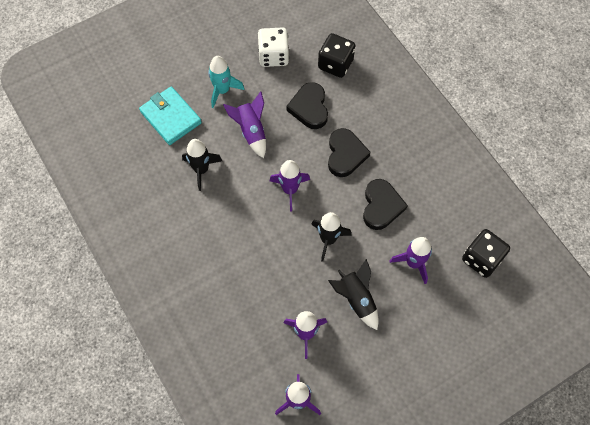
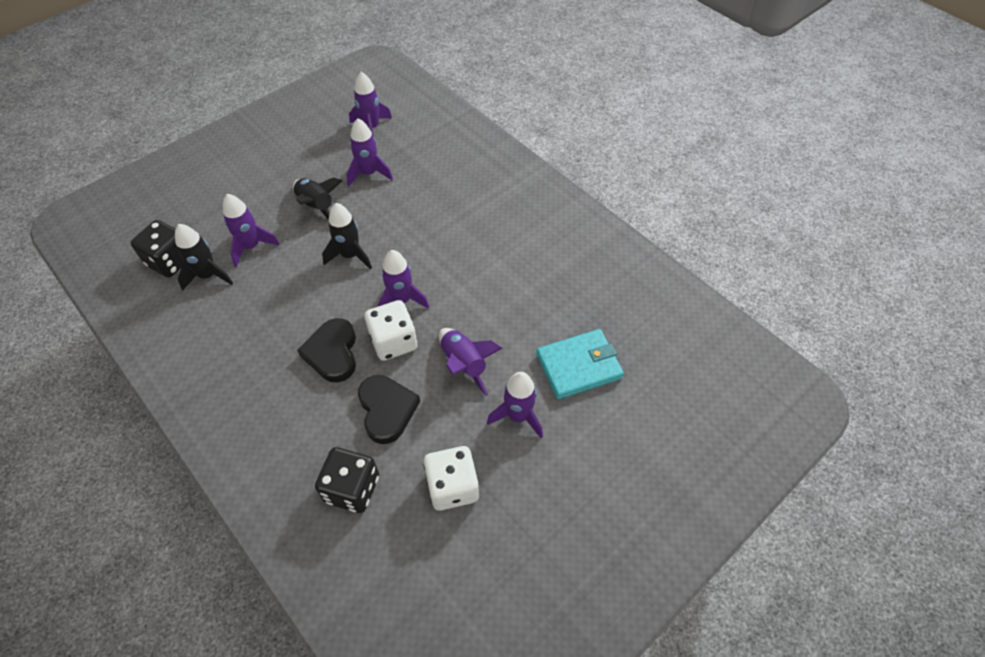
camera: 170 degrees right, 10 degrees down
(171, 117) = (578, 366): turquoise wallet -> turquoise wallet turned 60 degrees counterclockwise
(201, 170) = (517, 307): black rocket -> black rocket (208, 275)
(222, 90) = (518, 416): turquoise rocket -> purple rocket
(299, 156) = (393, 341): none -> white dice
(381, 206) = (286, 298): black heart -> none

